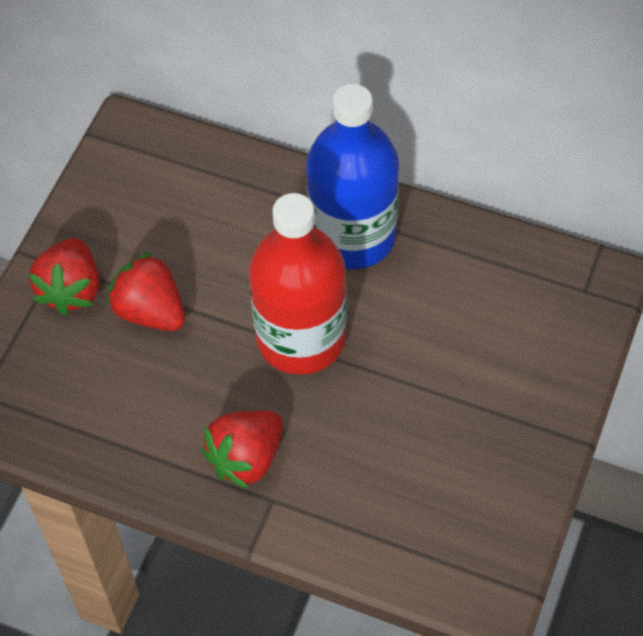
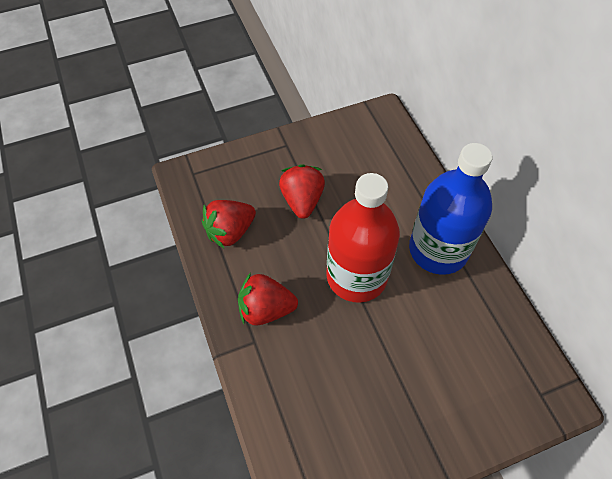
camera: 45 degrees right, 0 degrees up
(71, 289) = (280, 161): red strawberry -> red strawberry (230, 232)

